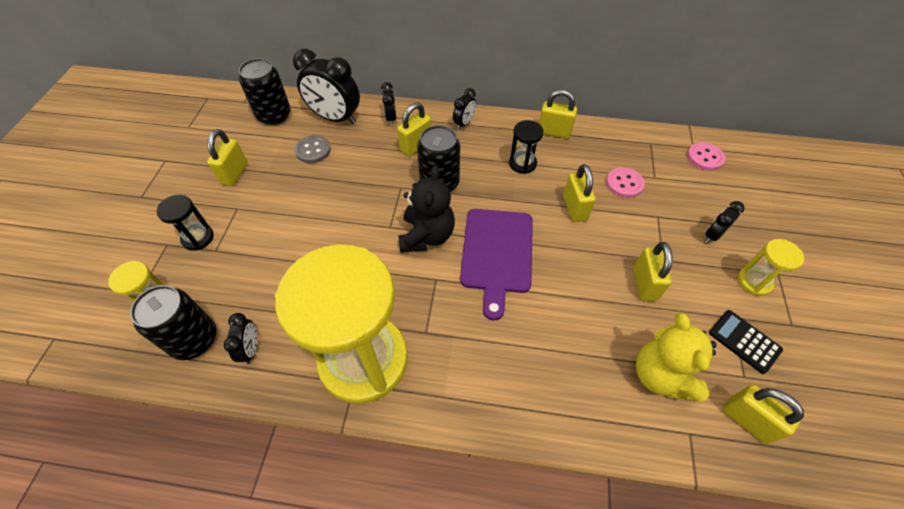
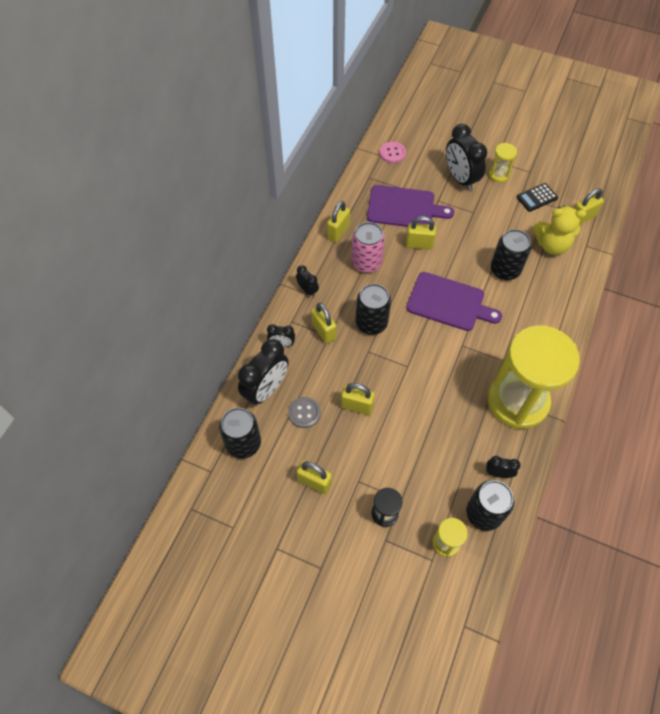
camera: 75 degrees left, 5 degrees up
(427, 236) = (422, 343): black teddy bear -> none
(522, 163) = (366, 262): black hourglass -> pink can
(580, 314) = (505, 270): none -> black can
(624, 183) = (404, 208): pink button -> purple cutting board
(644, 284) = (489, 229): yellow padlock -> yellow padlock (357, 406)
(713, 235) = (460, 179): black clock -> black clock, size x2.00

